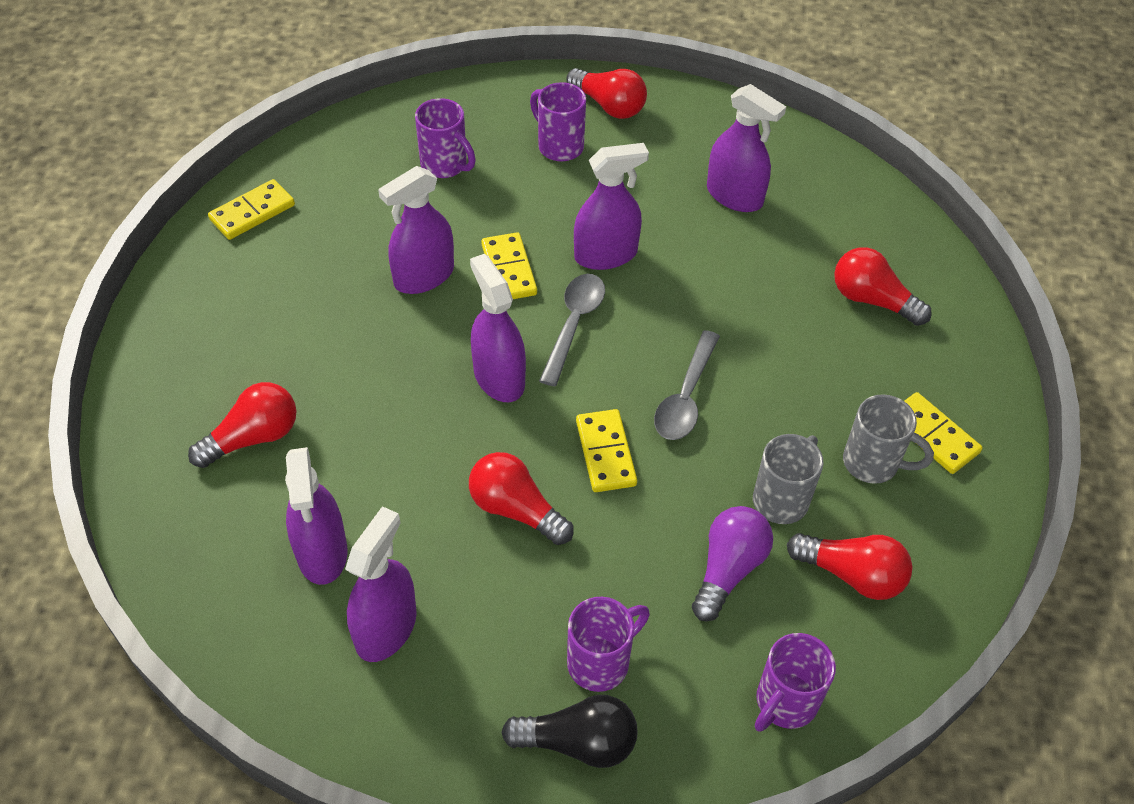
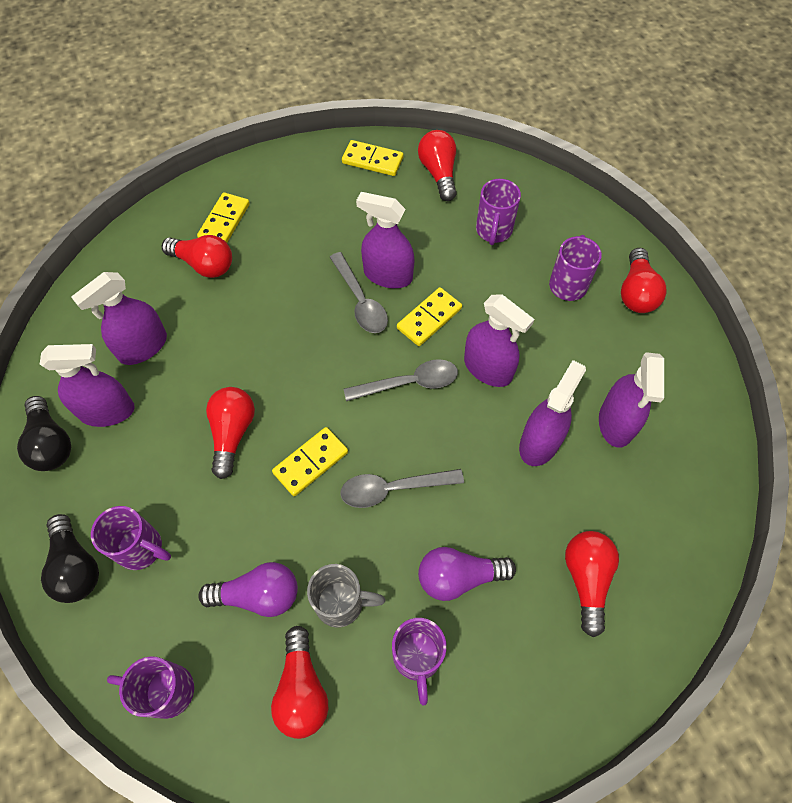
camera: 60 degrees right, 10 degrees up
(327, 168) = (438, 173): none -> red light bulb
(385, 710) = (51, 443): none -> black light bulb
(437, 315) = (360, 301): none -> grey spoon
(499, 378) = (332, 364): purple spray bottle -> purple spray bottle (539, 442)
(812, 391) = (459, 577): none -> purple light bulb
(873, 463) = (417, 657): grey mug -> purple mug
(932, 435) = (476, 694): yellow domino -> yellow domino (224, 221)

